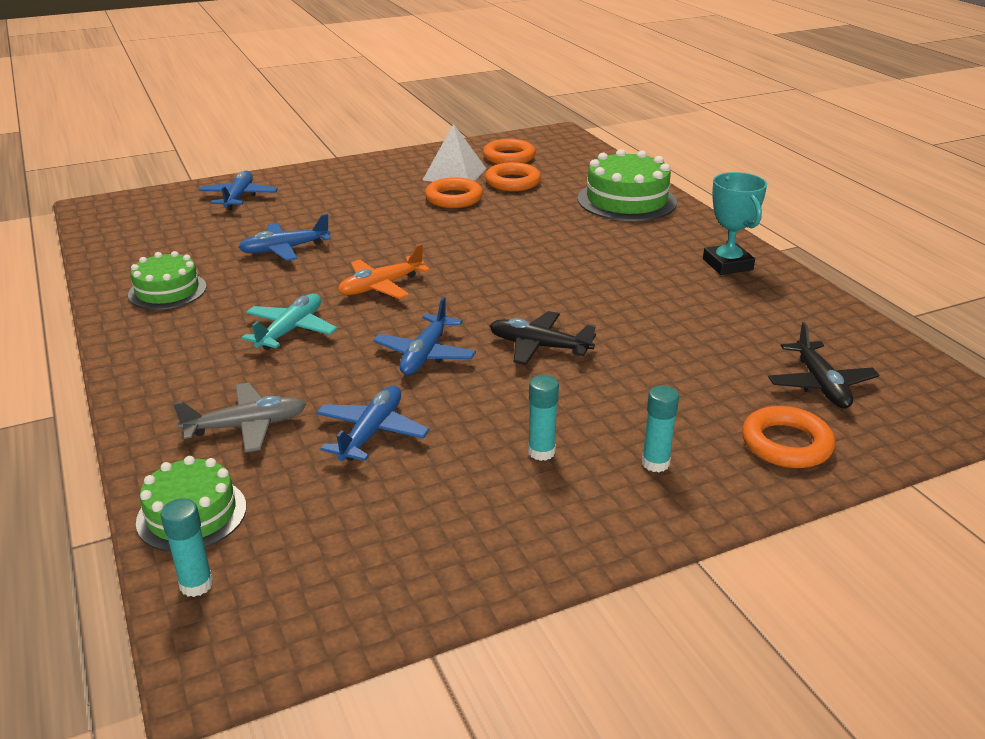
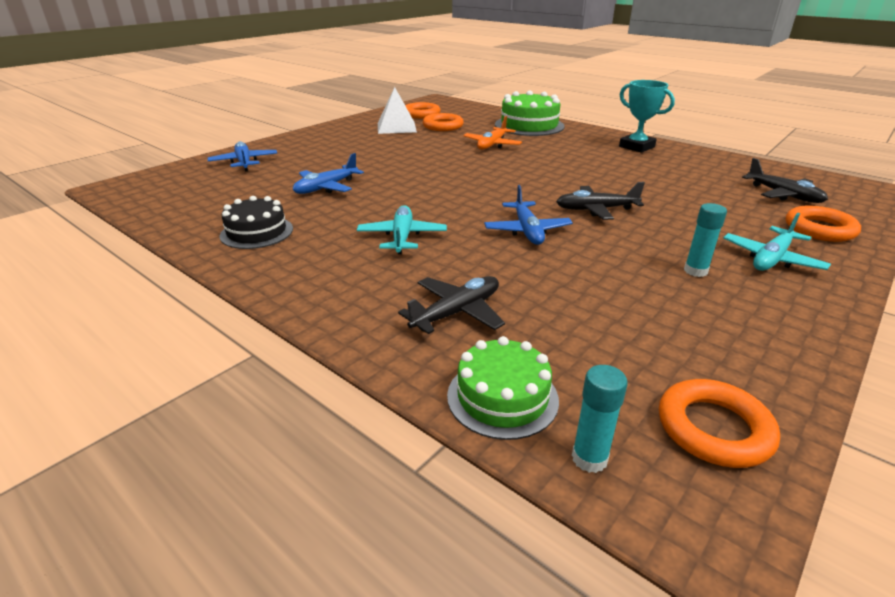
camera: 25 degrees left, 0 degrees up
(167, 291) = (257, 232): green cake -> black cake
(247, 426) = (457, 312): grey plane -> black plane
(372, 432) = (562, 290): blue plane -> none
(381, 286) = (434, 197): orange plane -> orange plane (492, 145)
(454, 198) = (415, 140): orange ring -> orange ring (713, 429)
(655, 463) = (771, 259): turquoise glue stick -> turquoise plane

